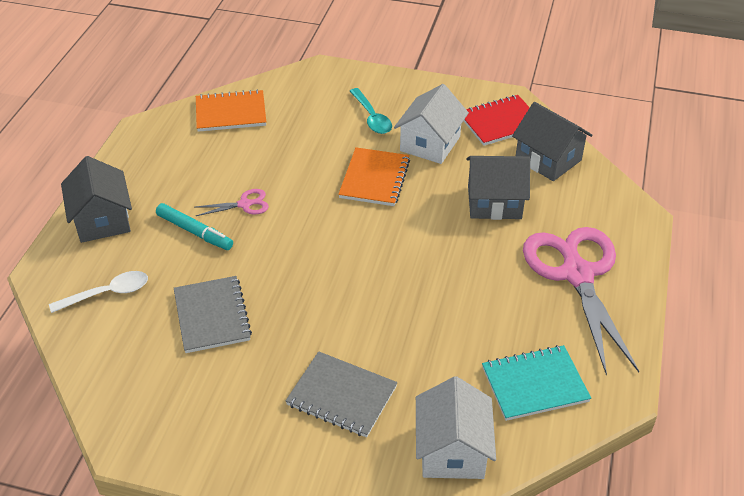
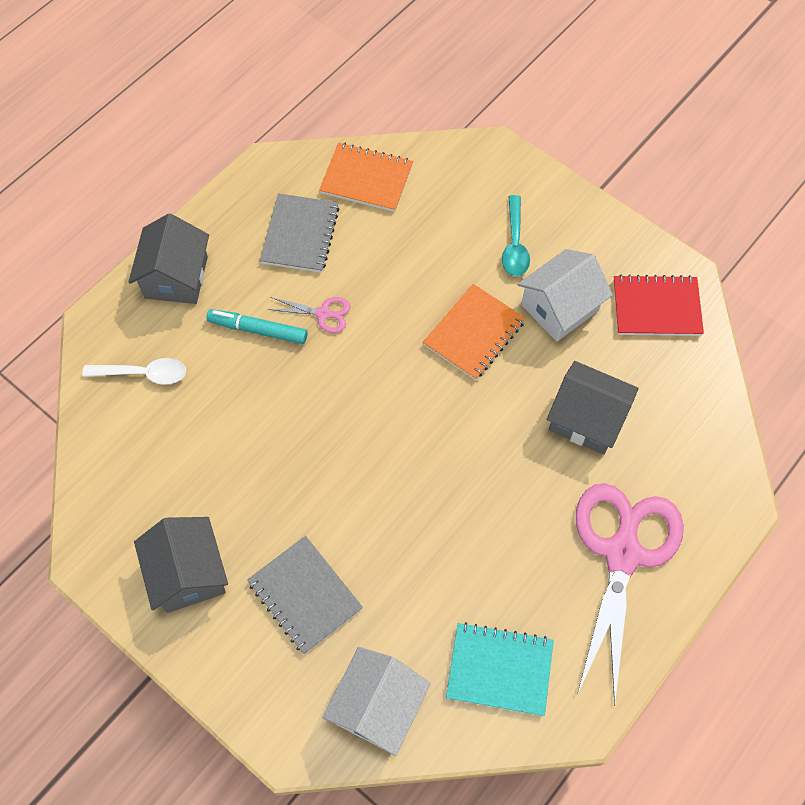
camera: 25 degrees right, 20 degrees up
(195, 232) = (258, 330): turquoise marker -> turquoise marker turned 135 degrees clockwise
(212, 316) = (228, 444): grey notebook -> grey notebook (300, 235)
(548, 159) = (681, 383): grey house -> grey house (188, 573)

